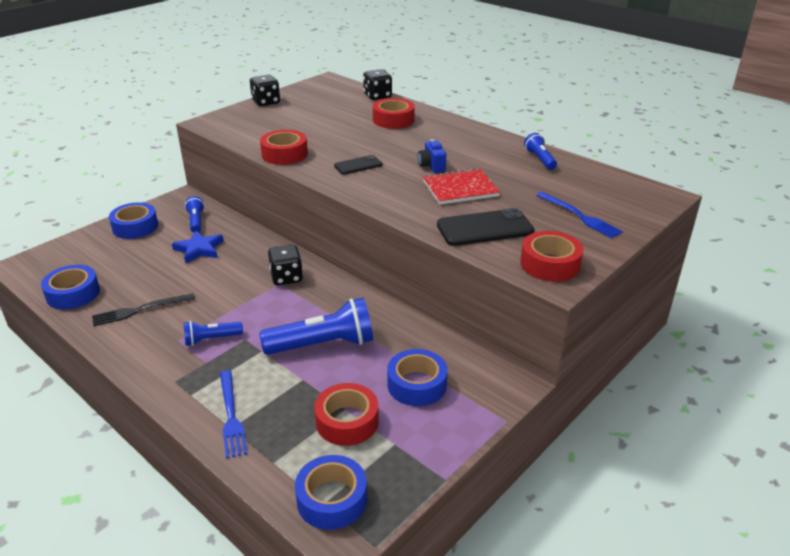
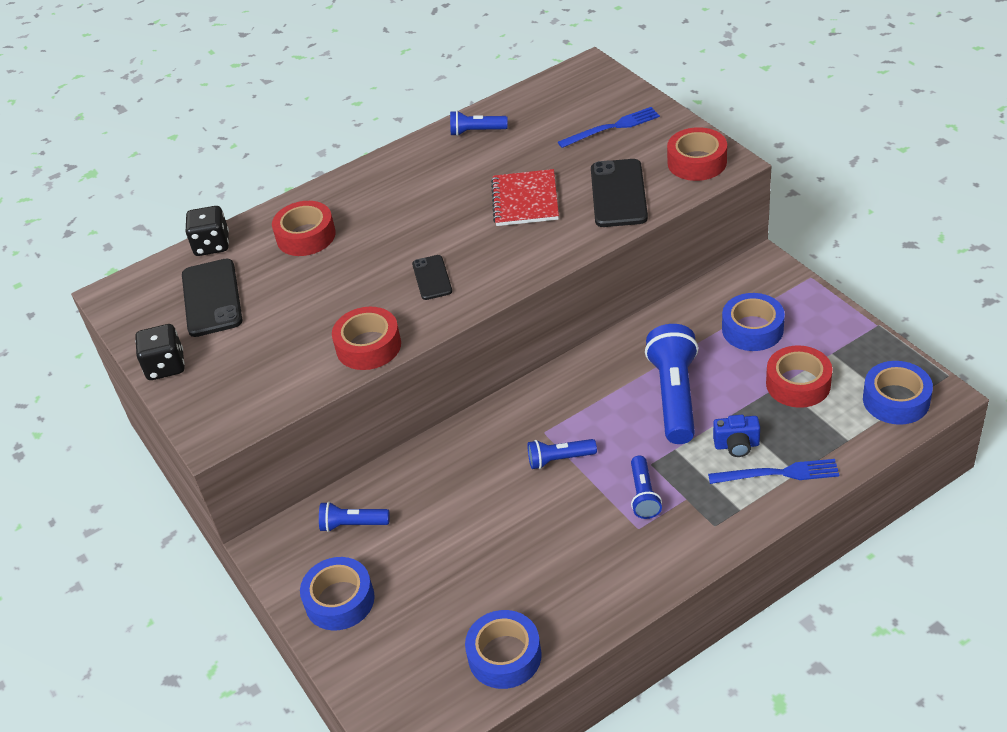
camera: 70 degrees left, 10 degrees up
(140, 310) = (565, 572): black fork -> none
(199, 249) = (434, 517): blue star -> none
(250, 294) = (559, 459): none -> blue flashlight
(286, 277) = (533, 424): black dice -> none
(327, 104) = (212, 298): none -> black phone
(431, 166) = (459, 216): blue camera -> blue camera (736, 445)

